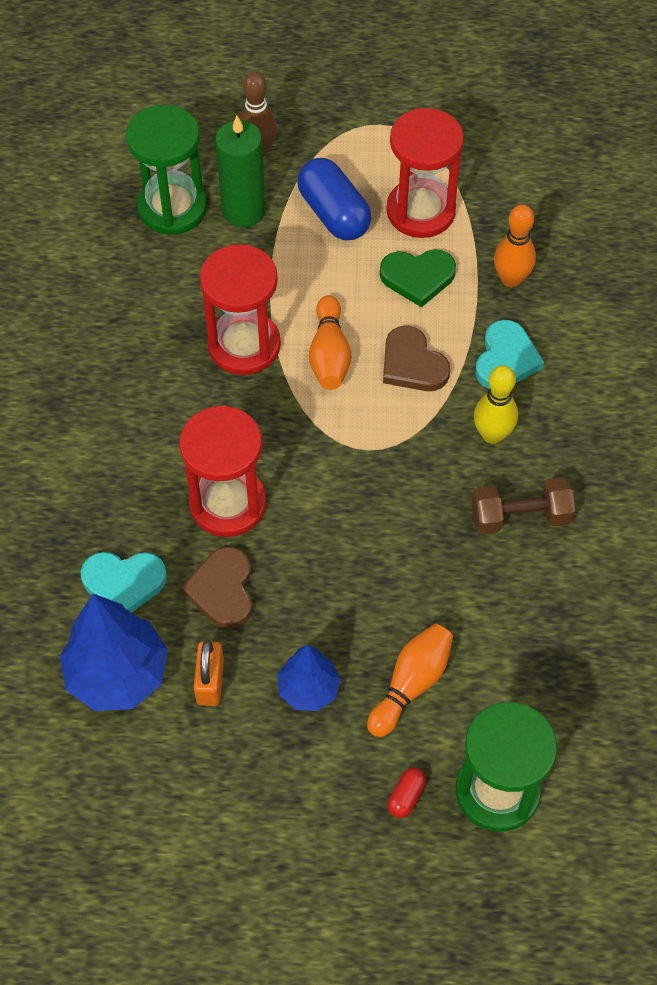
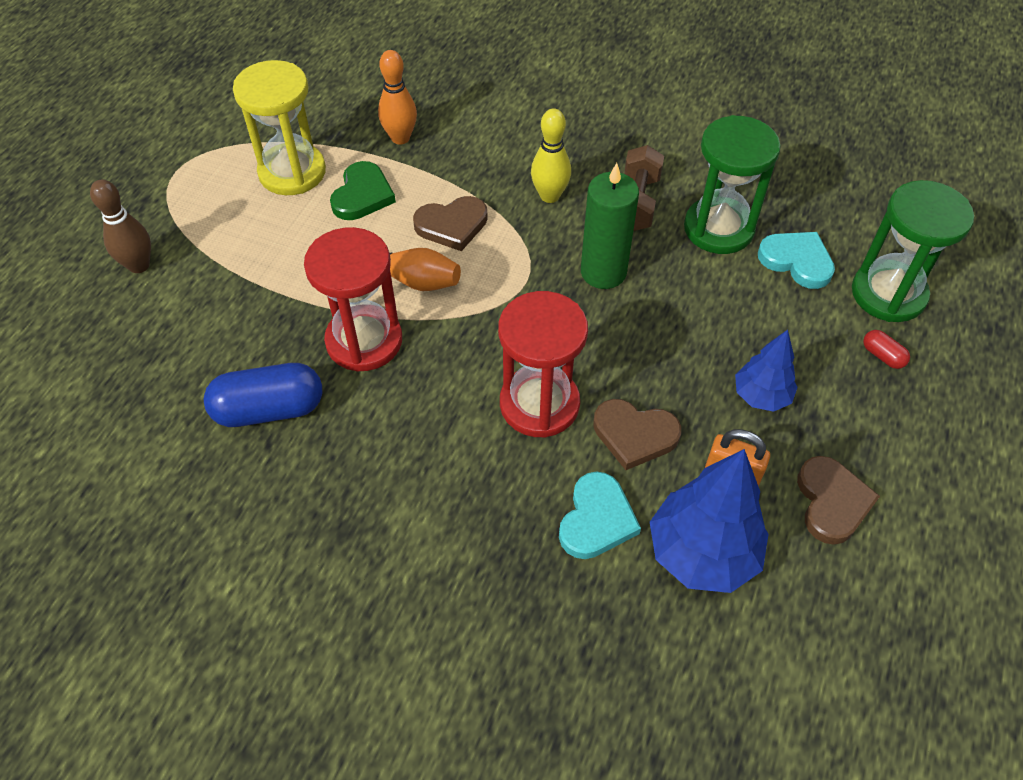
camera: 70 degrees left, 5 degrees down
(172, 208) = (159, 354): green hourglass -> green hourglass (718, 228)
(208, 774) = (832, 502): none -> brown heart
(243, 210) = (204, 297): green candle -> green candle (603, 272)
(334, 213) = (254, 231): blue capsule -> blue capsule (269, 409)
(411, 684) = (775, 321): orange bowling pin -> none
(420, 211) = (292, 172): red hourglass -> yellow hourglass
(506, 359) = (479, 165): turquoise heart -> turquoise heart (797, 261)

